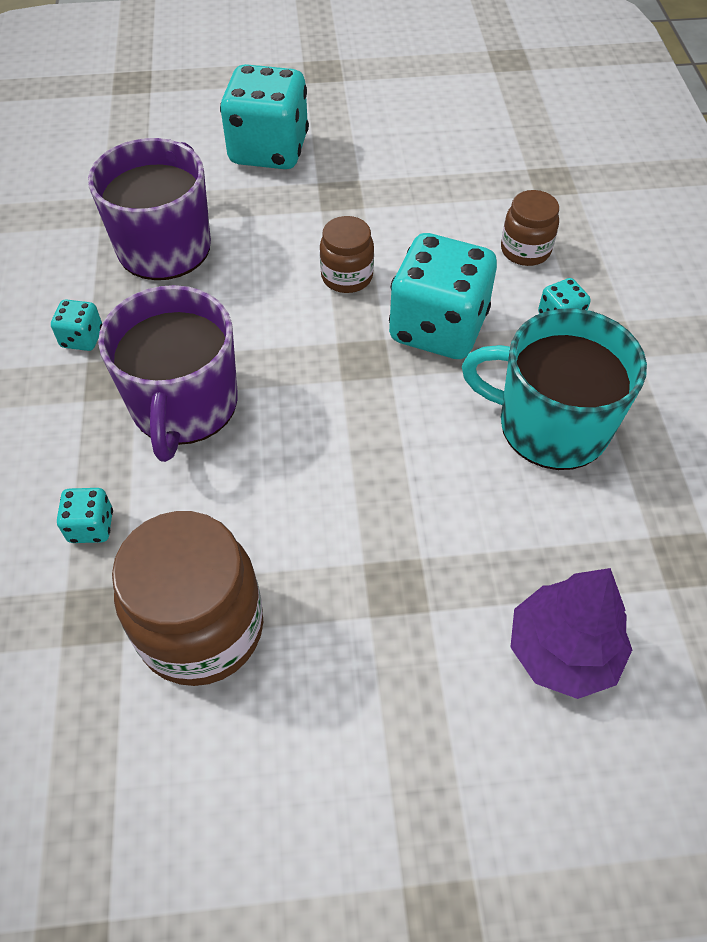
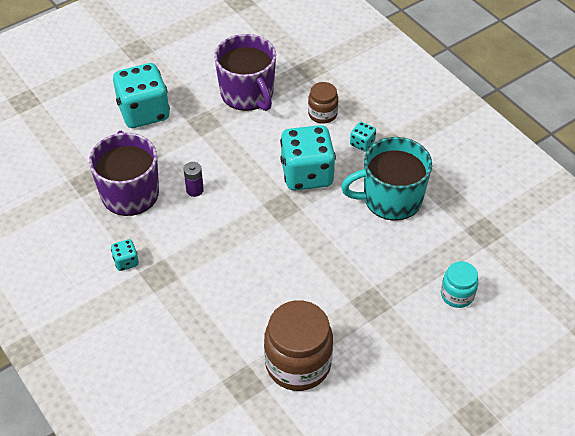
camera: 30 degrees left, 5 degrees down
(91, 526) = (210, 347): turquoise dice -> none
(184, 405) = (209, 270): purple mug -> purple mug (247, 93)
(255, 280) = (194, 190): none -> purple battery
(347, 277) = (242, 167): brown jar -> none
(562, 651) = (457, 295): purple tree -> turquoise jar

